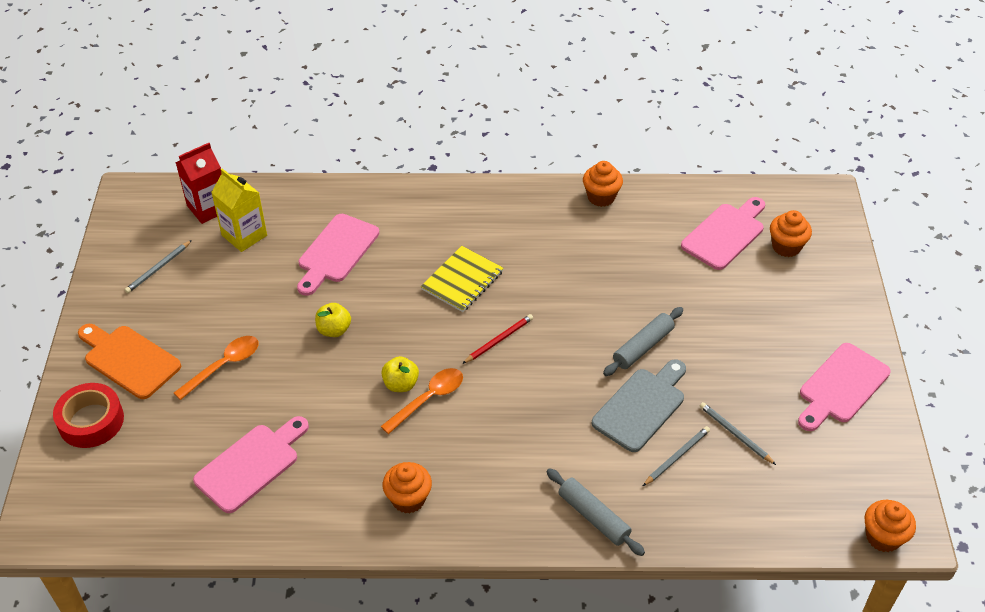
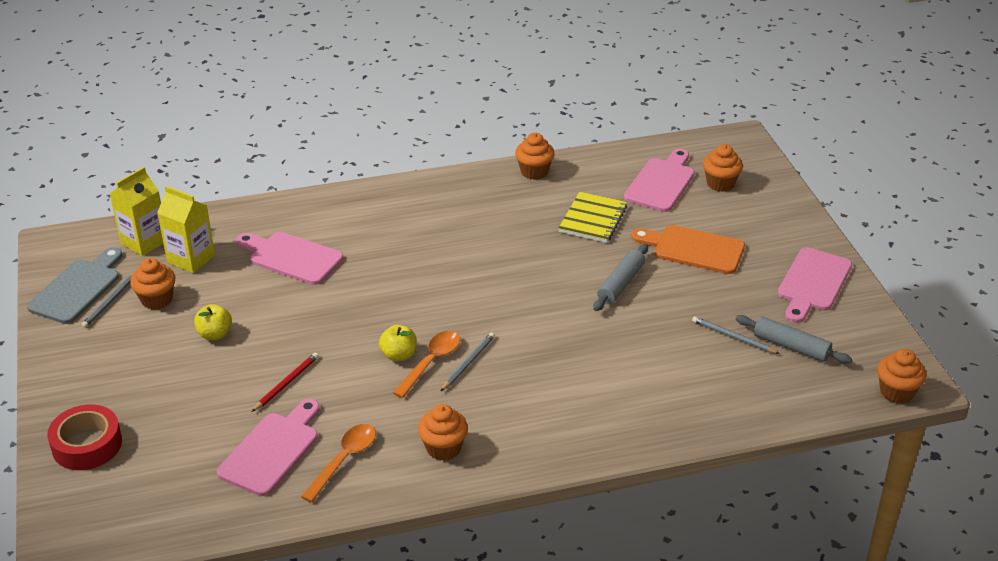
camera: 15 degrees left, 10 degrees down
(129, 360) = (108, 385): orange cutting board -> orange cutting board (693, 249)
(200, 275) = (156, 300): none -> orange cupcake
(208, 208) = (144, 242): red carton -> yellow carton
(223, 366) = (211, 372): orange spoon -> orange spoon (344, 460)
(334, 330) = (314, 322): yellow apple -> yellow apple (215, 334)
(336, 252) = (291, 257): pink cutting board -> pink cutting board turned 105 degrees clockwise
(462, 280) = (426, 260): yellow notebook -> yellow notebook (592, 219)
(499, 340) = (481, 302): red pencil -> red pencil (286, 383)
(594, 517) = (628, 428): grey rolling pin -> grey rolling pin (791, 346)
(641, 406) = (638, 331): grey cutting board -> grey cutting board (77, 288)
(677, 457) = (687, 365): grey pencil -> grey pencil (468, 363)

